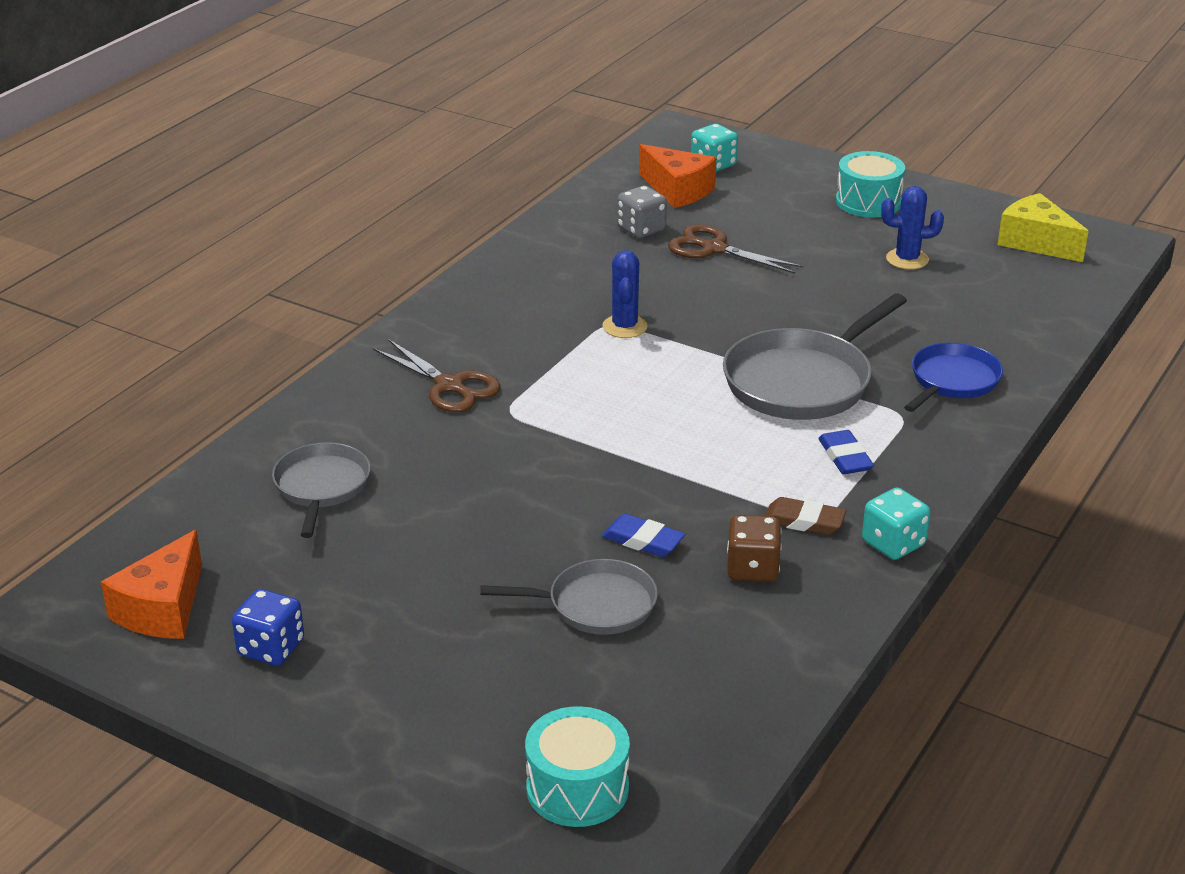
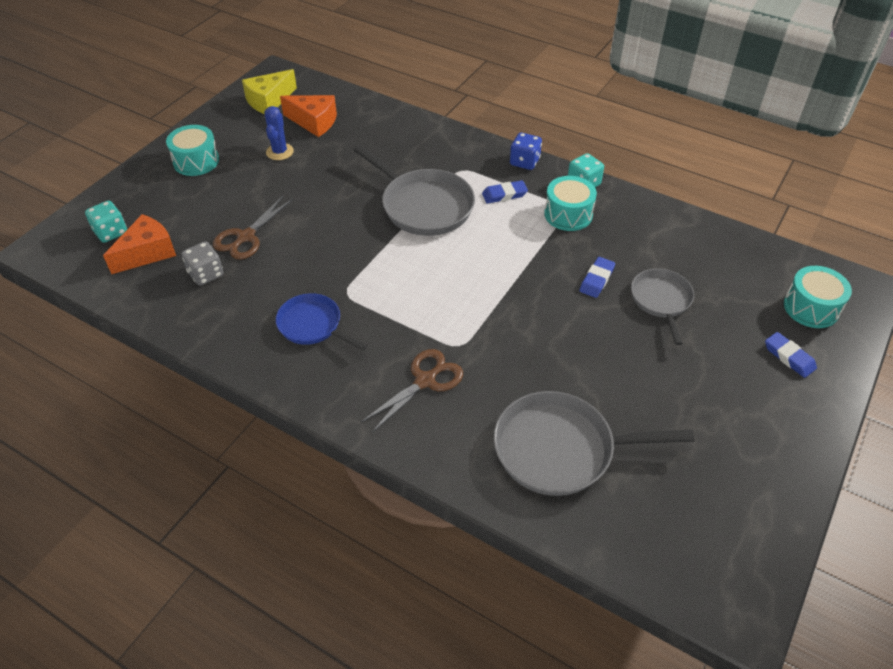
camera: 90 degrees left, 15 degrees up
(162, 608) = (719, 532): orange cheese -> orange cheese (314, 122)
(271, 648) = (742, 459): blue dice -> blue dice (524, 162)
(321, 487) = (560, 449): grey pan -> grey pan, size x1.63
(460, 735) = (789, 357): none -> blue eraser
(625, 327) = (349, 285): blue cactus -> none
(752, 569) = (615, 236): brown dice -> none
(804, 521) = (568, 214): brown eraser -> turquoise drum
(952, 381) = (425, 148): blue pan -> blue pan (313, 325)

